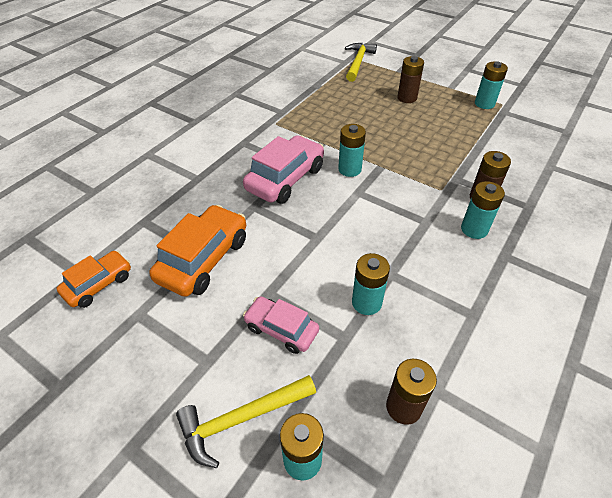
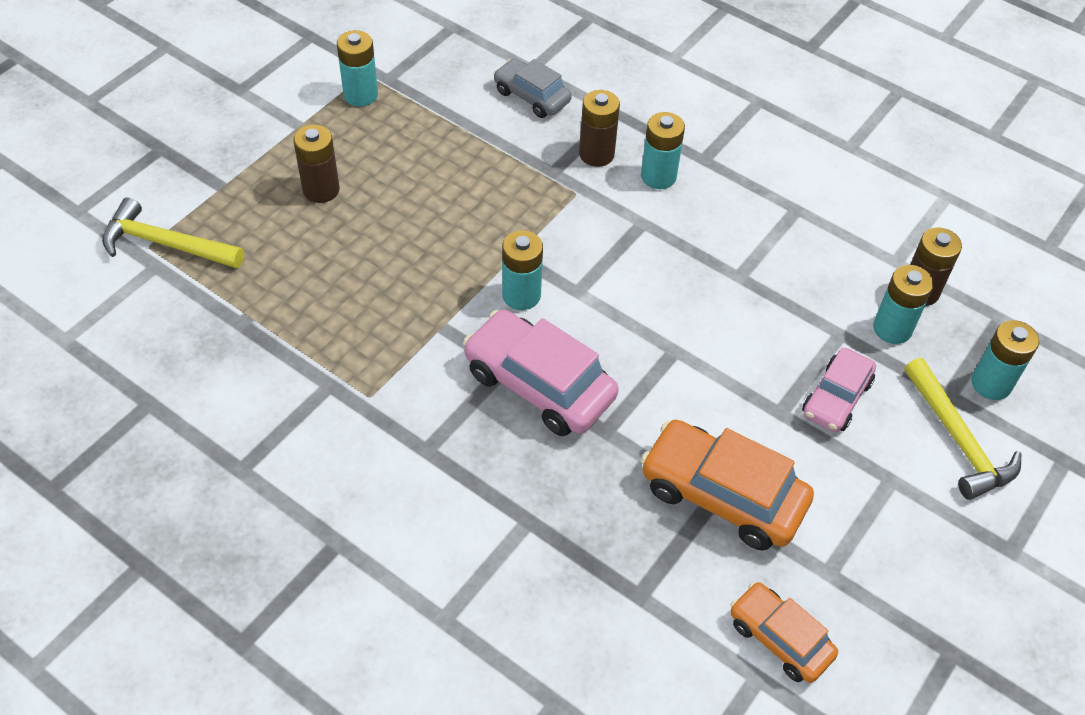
camera: 90 degrees left, 5 degrees up
(366, 302) = (787, 306): turquoise battery -> turquoise battery (892, 329)
(521, 167) = (532, 96): none -> grey car

